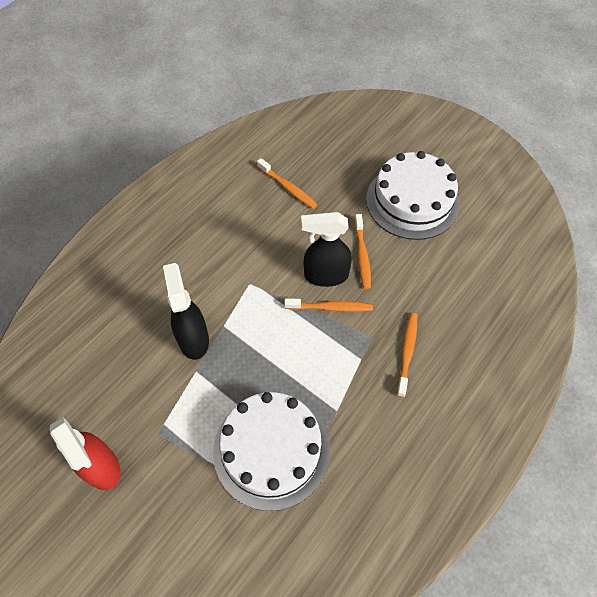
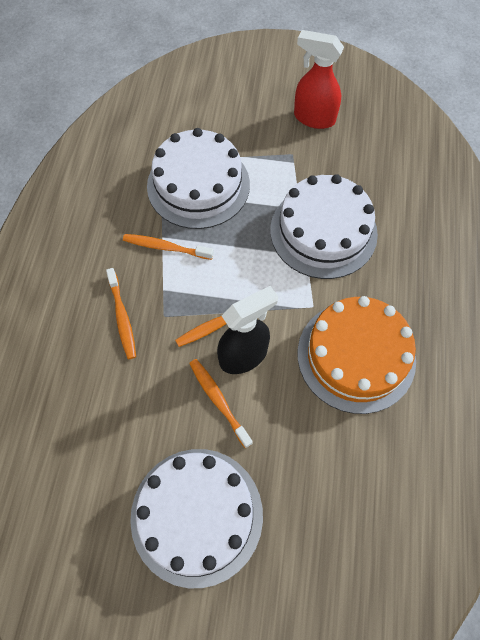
camera: 150 degrees right, 5 degrees up
(193, 338) = (323, 231): black spray bottle -> white cake
(245, 236) = (356, 356): none -> orange cake
(288, 187) = (357, 448): orange toothbrush -> orange toothbrush (166, 247)

